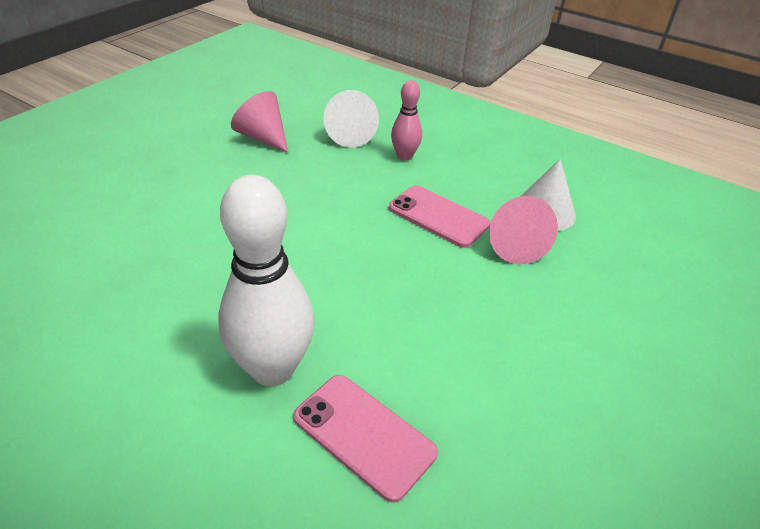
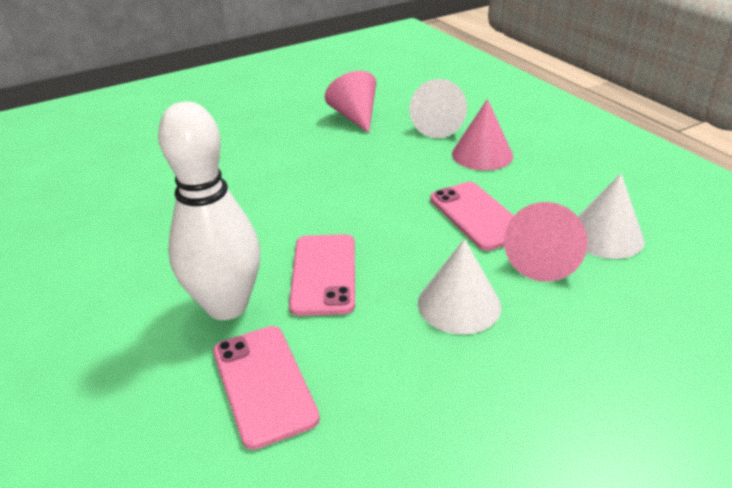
camera: 30 degrees right, 5 degrees down
(344, 308) = (324, 274): none -> pink phone
(404, 156) = (482, 154): pink bowling pin -> pink cone
(477, 303) = (459, 304): none -> white cone

